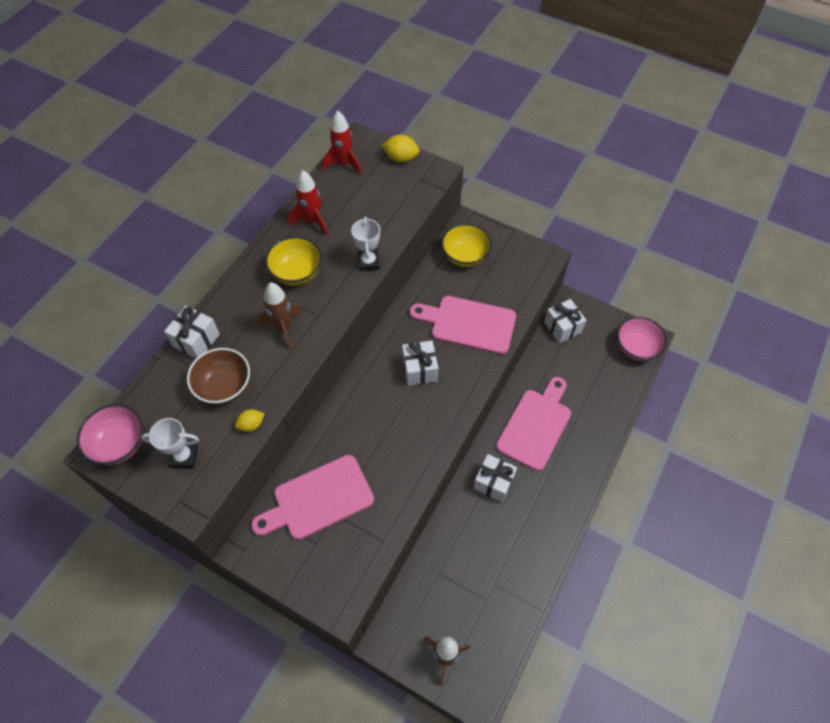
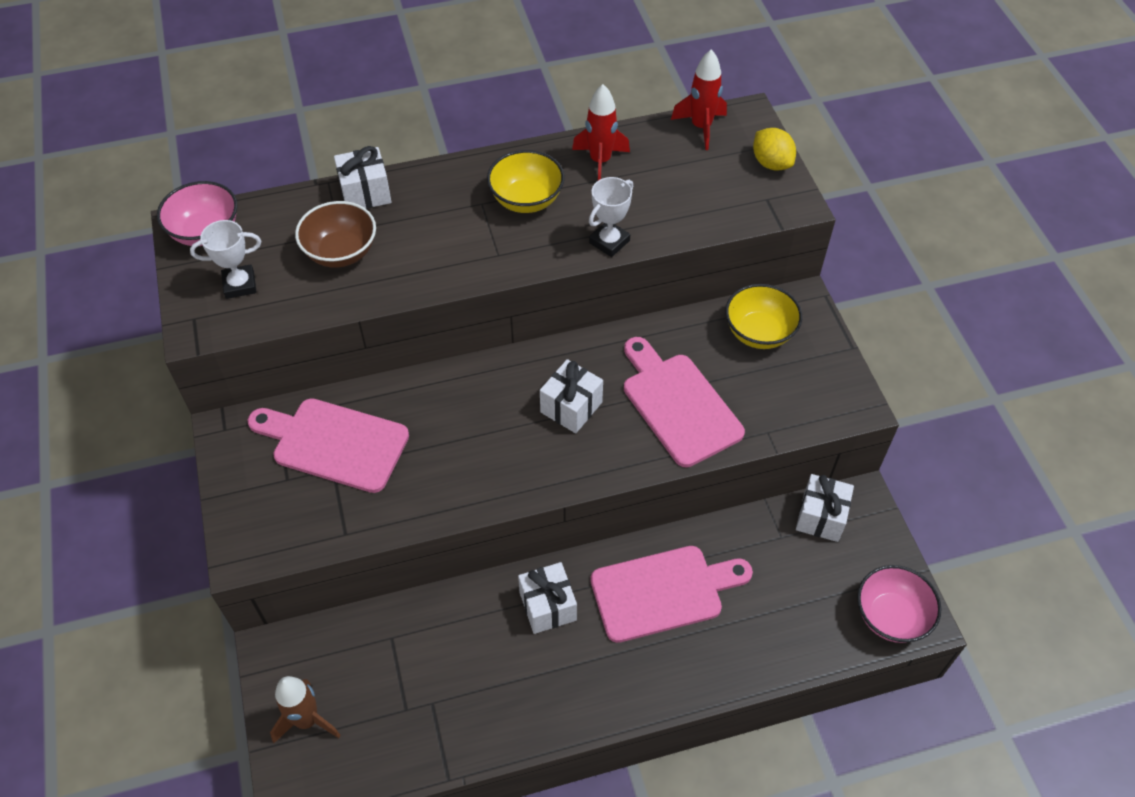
camera: 45 degrees right, 5 degrees down
(184, 456) = (240, 285): white trophy -> white trophy turned 60 degrees counterclockwise
(251, 424) = (324, 305): yellow lemon -> none
(283, 327) = (454, 241): brown rocket -> none

